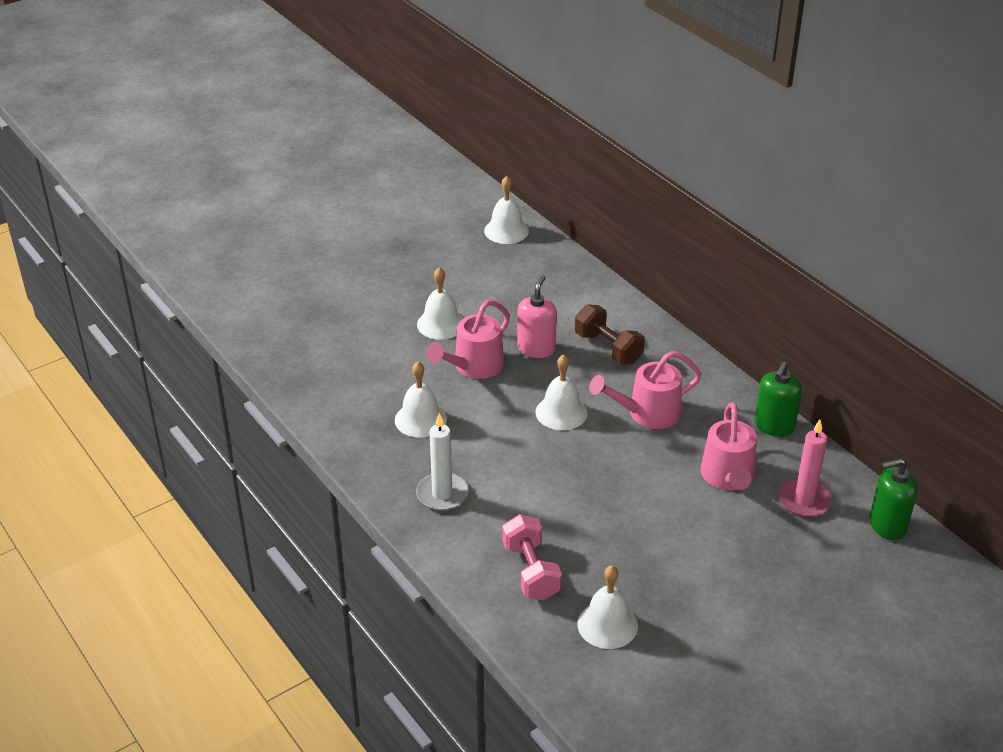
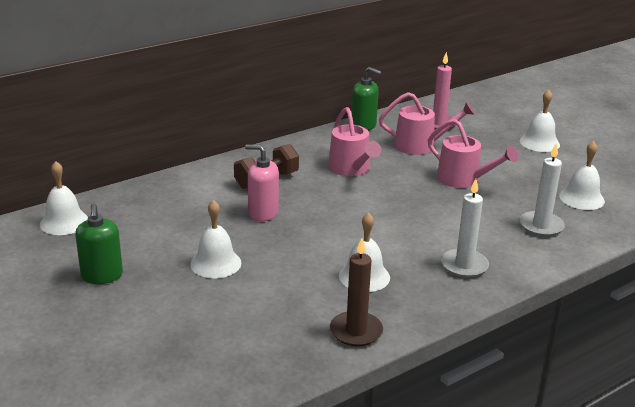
camera: 90 degrees left, 10 degrees down
(333, 412) = (356, 331): none -> brown candle
(473, 367) = (287, 246): pink watering can -> pink watering can (464, 180)
(531, 571) = (541, 226): pink dumbbell -> white candle
(561, 412) = (351, 205): white bell -> white bell (539, 142)
(887, 525) = (456, 103): green soap dispenser -> green soap dispenser (102, 276)

